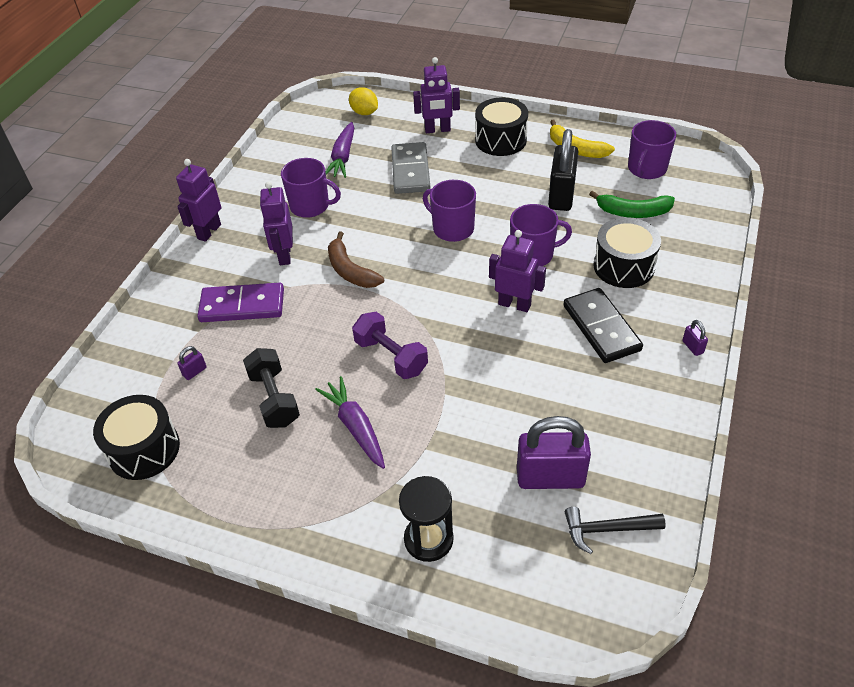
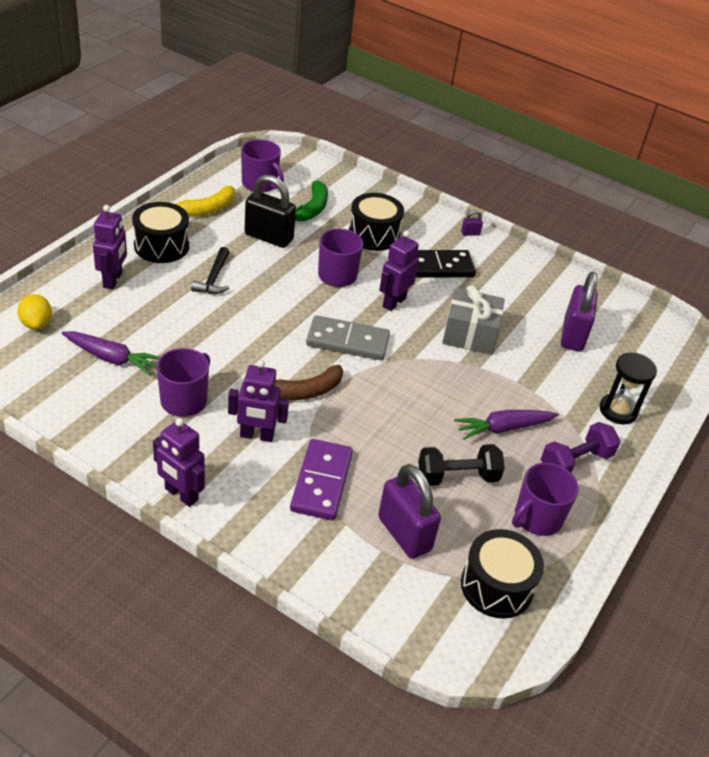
camera: 85 degrees left, 5 degrees down
(194, 372) = (404, 534): purple padlock -> purple padlock, size x2.45
(364, 112) = (36, 324): yellow lemon -> yellow lemon turned 75 degrees counterclockwise
(391, 356) = (429, 389): purple dumbbell -> purple dumbbell (575, 462)
(410, 171) = (171, 315): grey domino -> grey domino (347, 341)
(452, 228) = (278, 311): purple mug -> purple mug (537, 518)
(496, 376) = (470, 334): none -> grey gift
(607, 530) = (619, 323): black hammer -> black hammer (214, 278)

